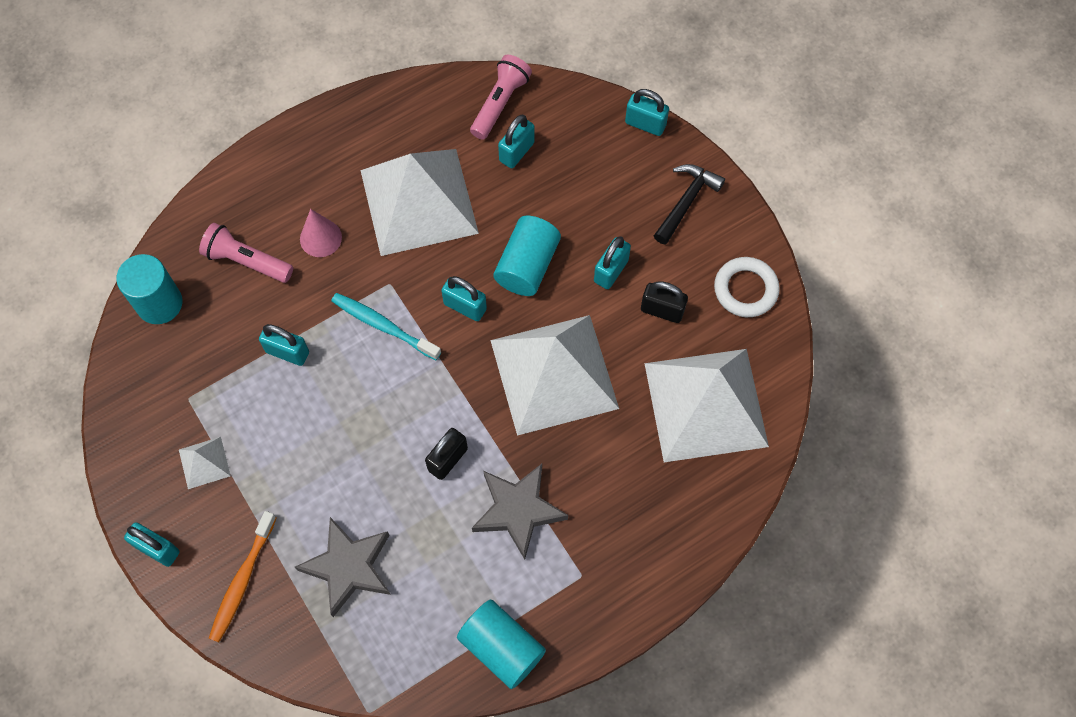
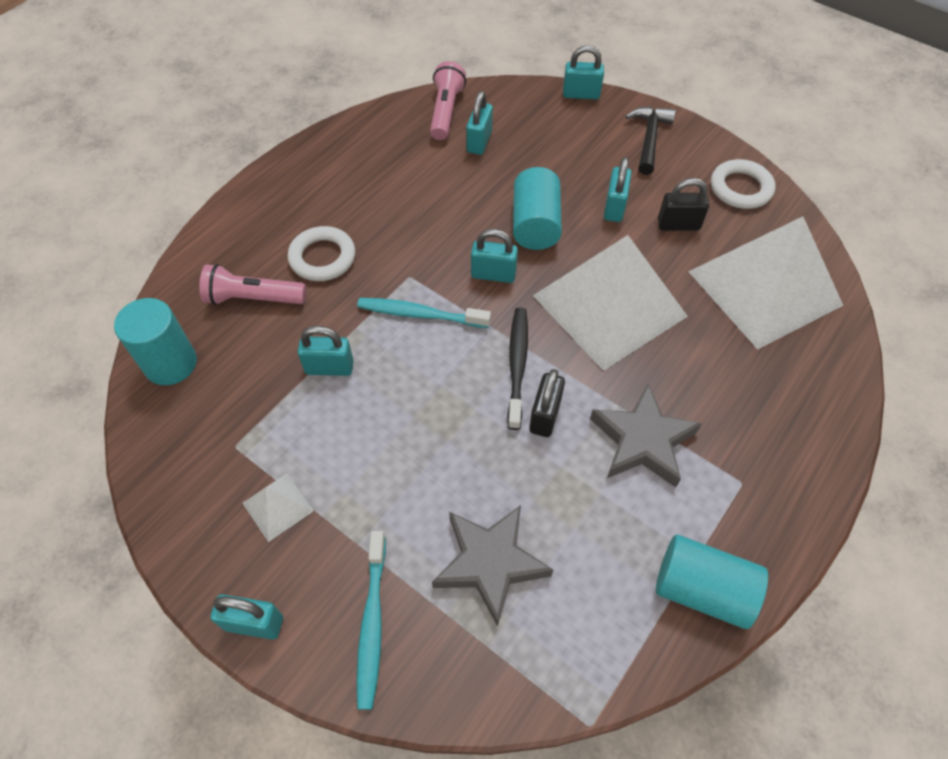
camera: 20 degrees left, 10 degrees down
(242, 581) = (372, 623): orange toothbrush -> turquoise toothbrush
(320, 238) = (322, 258): pink cone -> white ring
(419, 201) = (407, 202): white pyramid -> none
(446, 404) = (517, 365): none -> black toothbrush

